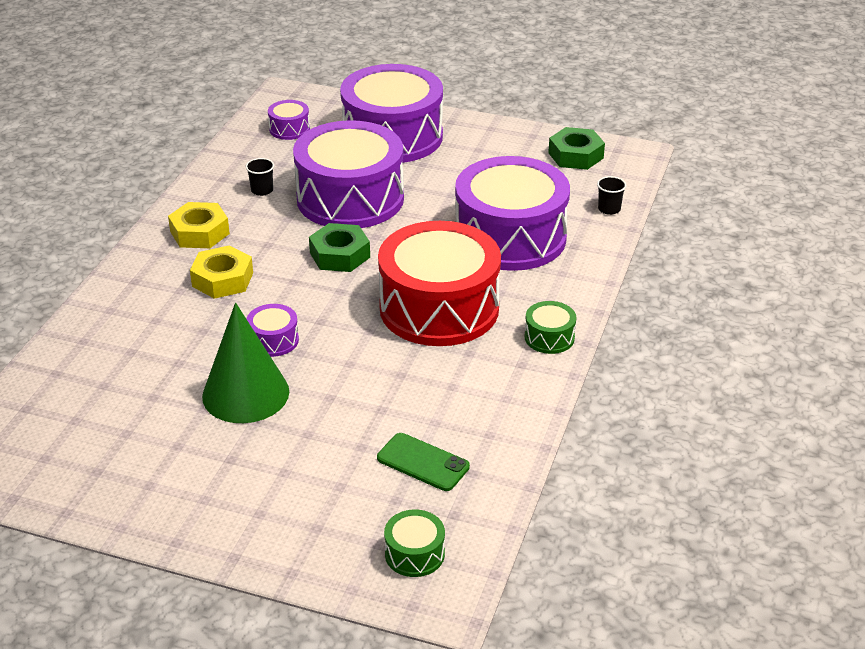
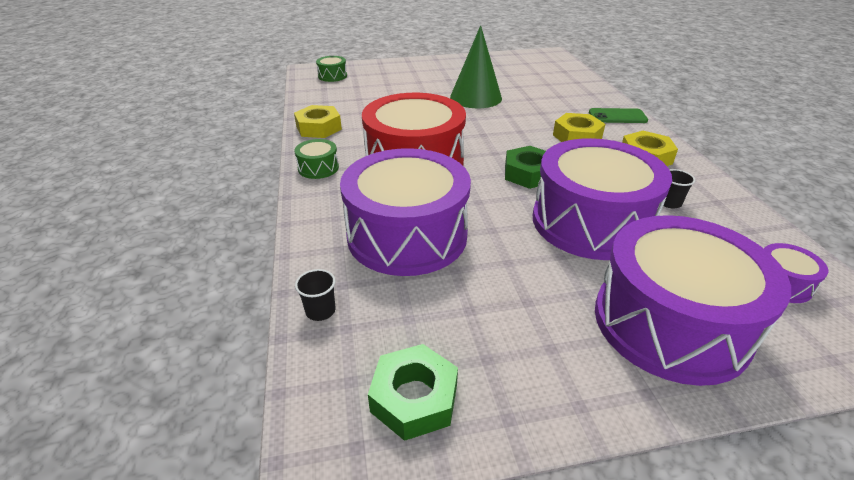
camera: 150 degrees right, 0 degrees up
(273, 340) = (496, 119): purple drum -> none
(423, 462) = (354, 98): green phone -> green phone (617, 116)
(514, 409) = (318, 128): none -> yellow nut

